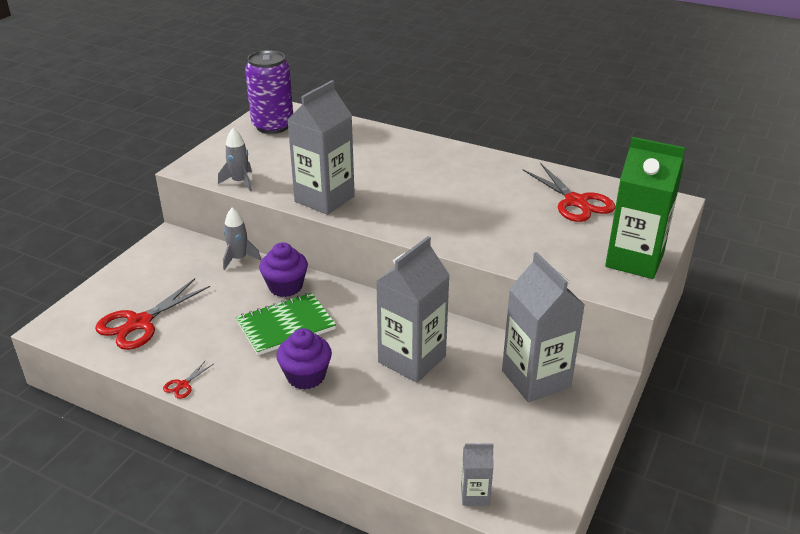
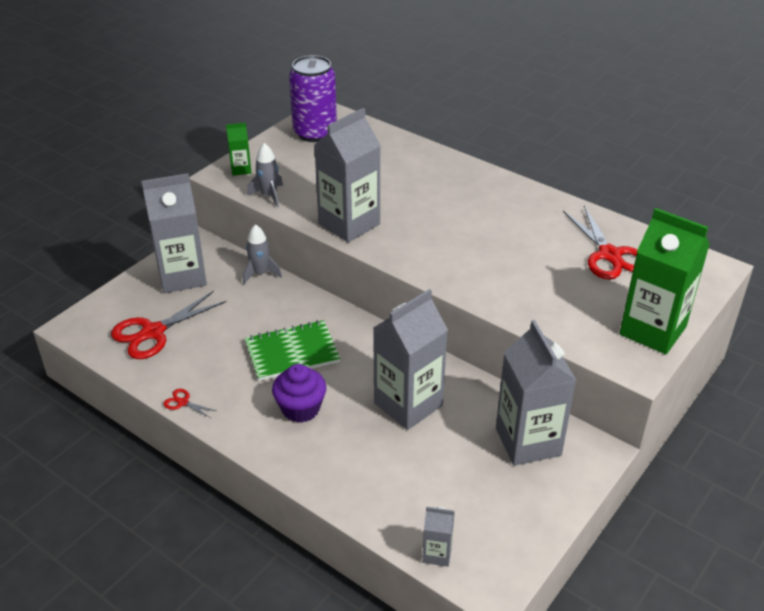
camera: 10 degrees right, 5 degrees up
(160, 269) = (182, 276): none -> grey carton
(183, 385) = (183, 402): red scissors -> red scissors turned 75 degrees clockwise
(207, 162) = (241, 169): none -> green carton
(285, 286) = (300, 310): purple cupcake -> none

